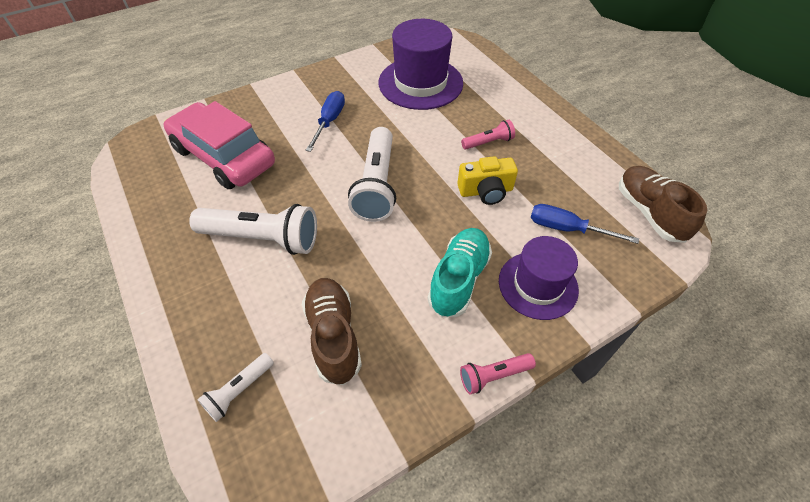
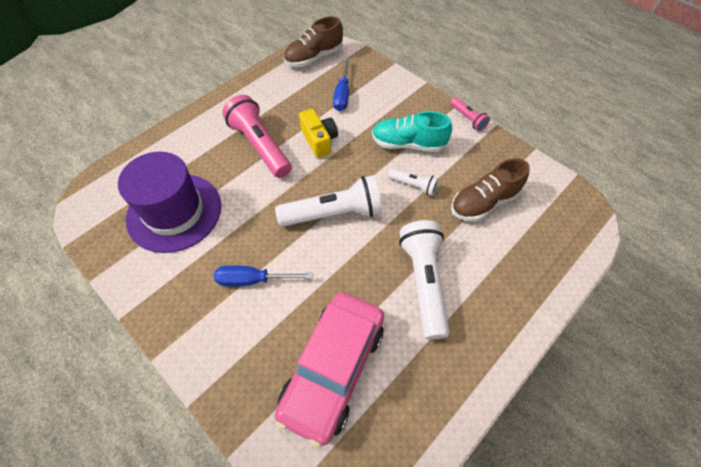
camera: 105 degrees left, 5 degrees up
(239, 391) = (549, 244): white flashlight -> white flashlight (413, 185)
(488, 142) = (260, 146): pink flashlight -> pink flashlight, size x1.97
(538, 285) = (395, 105): purple hat -> none

